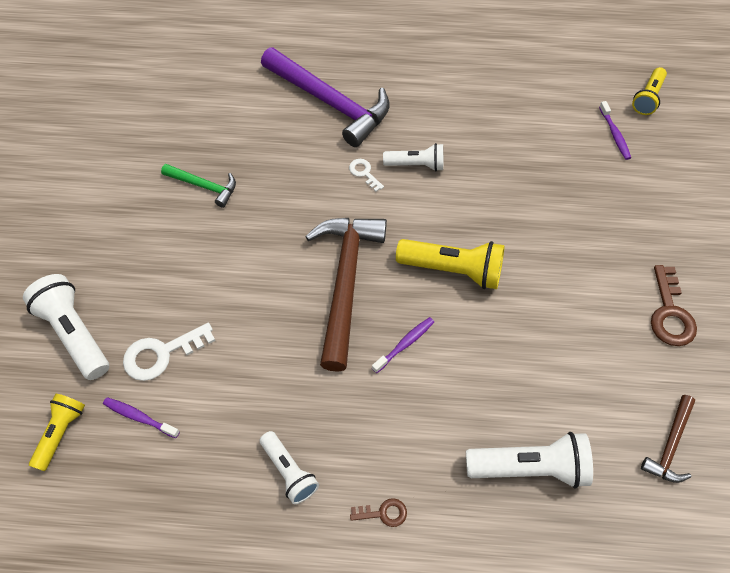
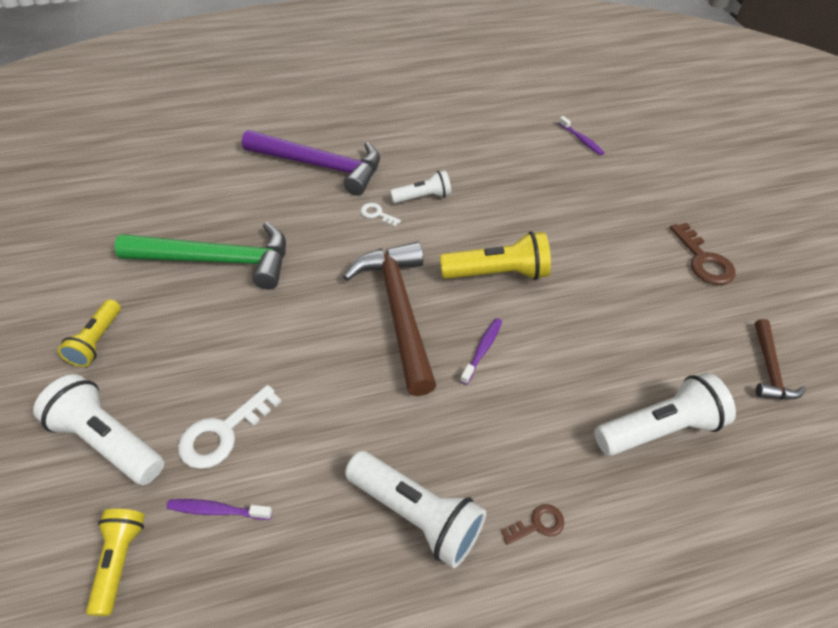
camera: 20 degrees left, 10 degrees down
(204, 186) = (218, 260): green hammer -> green hammer, size x2.00
(289, 471) = (416, 514): white flashlight -> white flashlight, size x1.59
(648, 98) = (593, 110): yellow flashlight -> yellow flashlight (97, 341)

